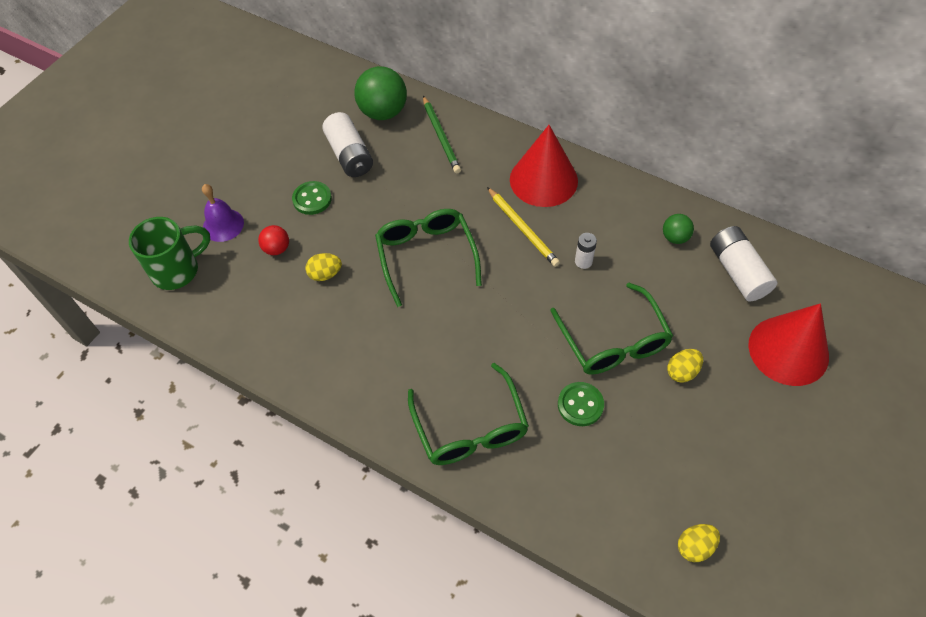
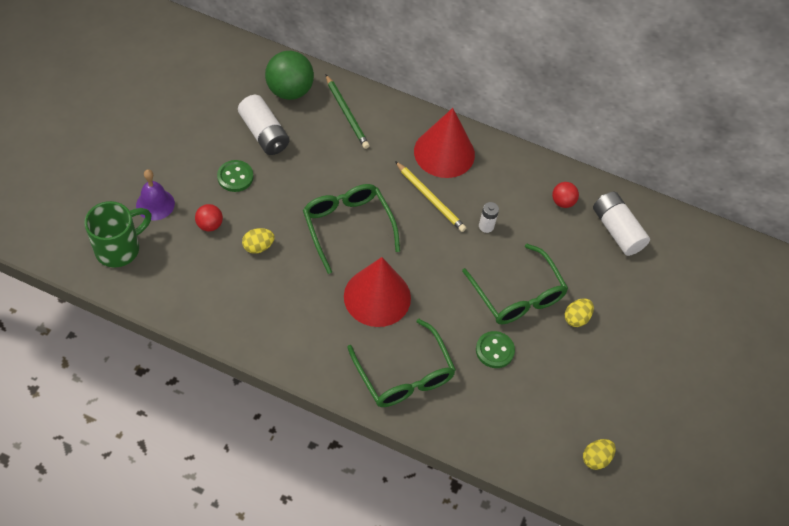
camera: 15 degrees left, 0 degrees up
(675, 237) = (562, 202): green ball -> red ball
(788, 350) = (661, 296): red cone -> red cone (377, 297)

